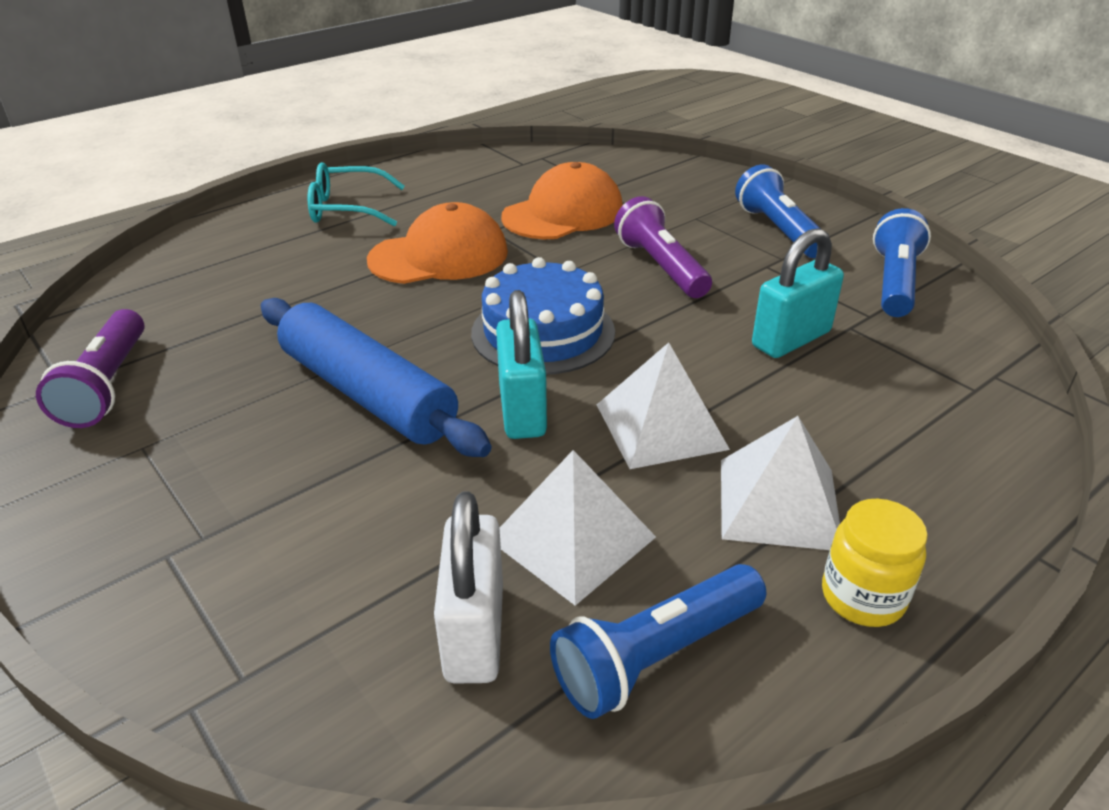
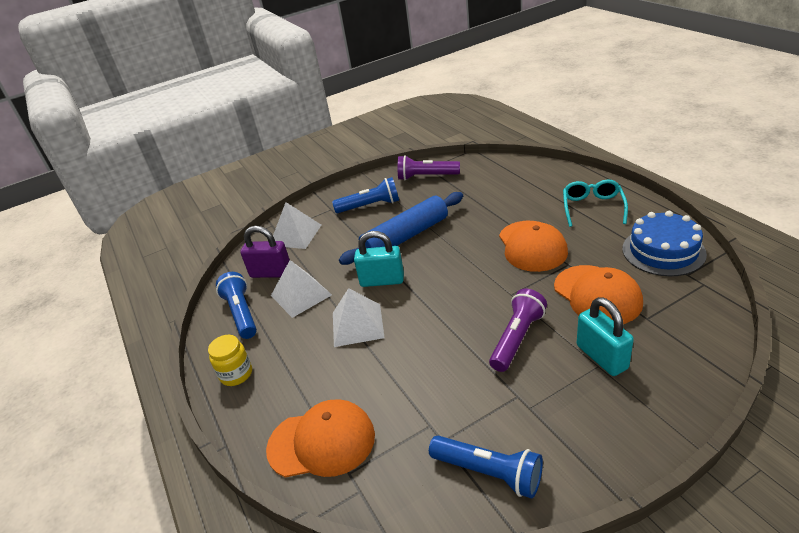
camera: 105 degrees right, 0 degrees up
(474, 632) = (271, 273): white padlock -> purple padlock
(543, 332) = (445, 286): blue cake -> blue cake (663, 251)
(660, 267) = (517, 338): purple flashlight -> purple flashlight turned 45 degrees counterclockwise
(778, 230) = (578, 415): blue flashlight -> blue flashlight (370, 206)
(779, 503) = (294, 358): white pyramid -> white pyramid (295, 235)
(791, 339) = (421, 390): turquoise padlock -> turquoise padlock (601, 357)
(944, 426) = (322, 442): none -> orange cap

